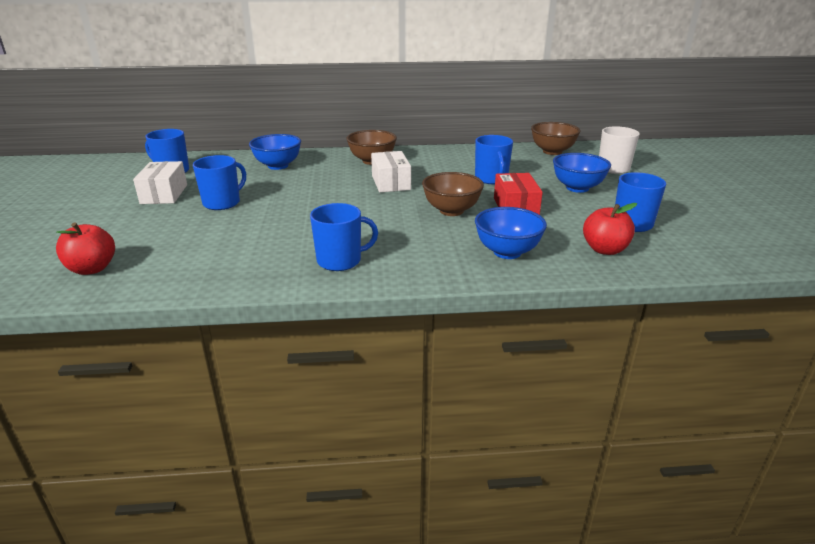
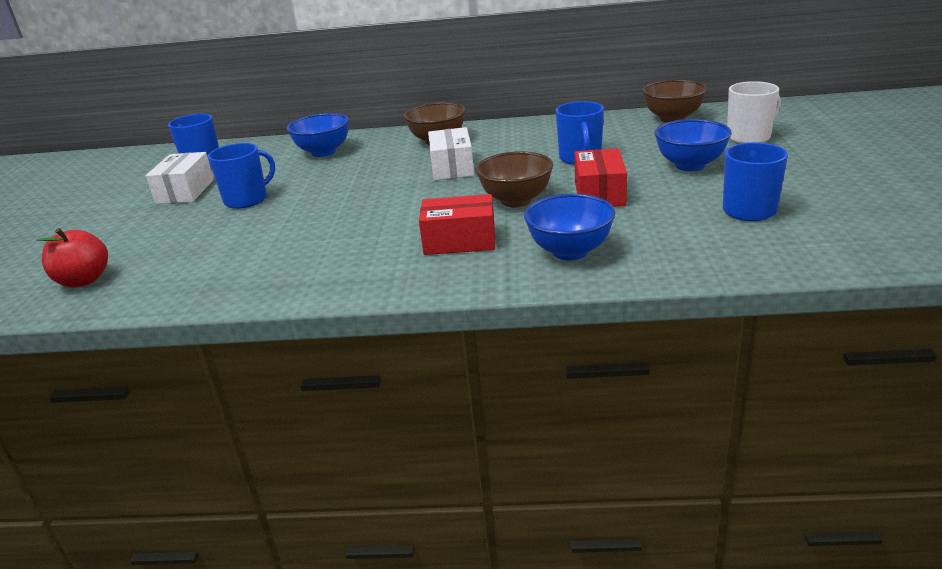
camera: 10 degrees right, 0 degrees up
(340, 261) = (361, 266): blue mug -> none
(416, 242) = (460, 241): none -> red box
(604, 250) = (699, 246): red apple -> none

